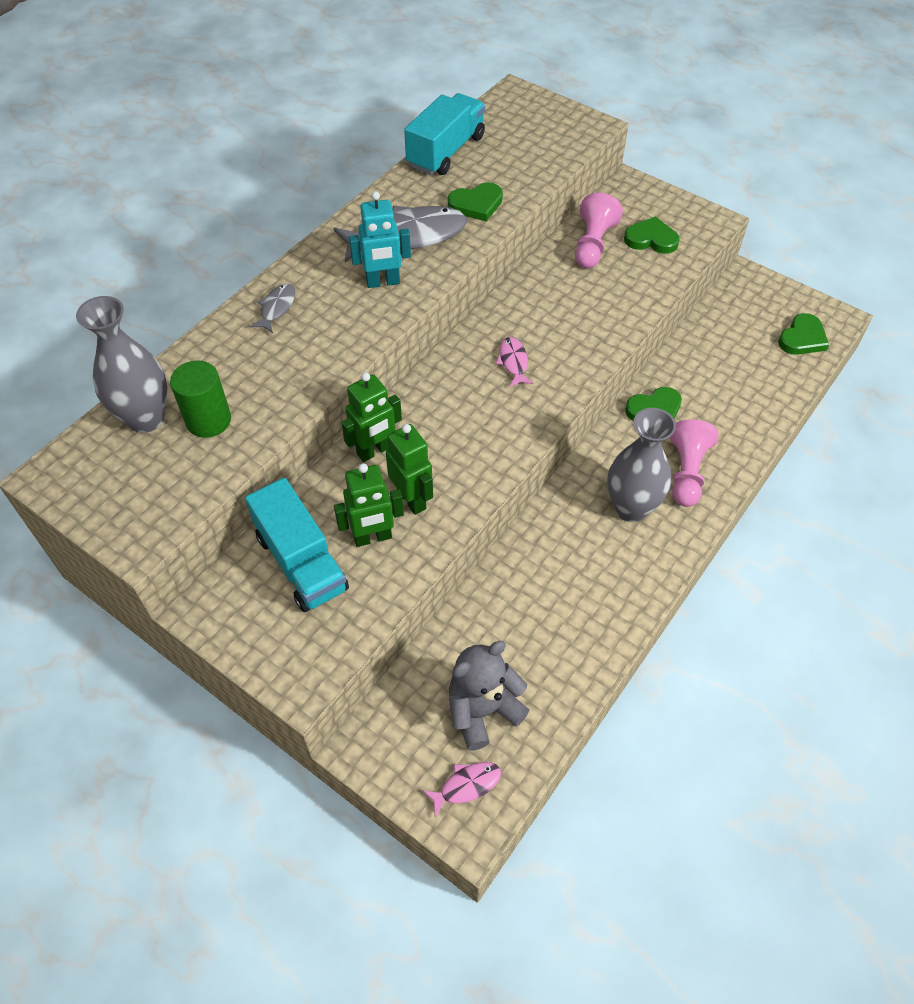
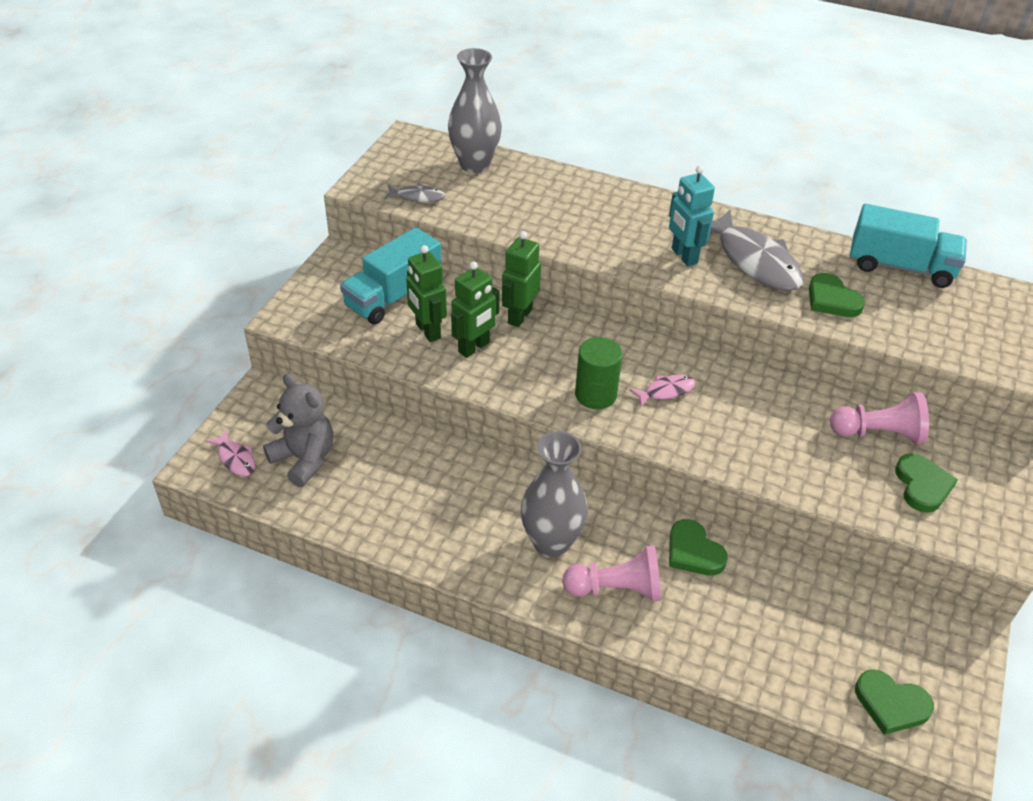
camera: 75 degrees right, 10 degrees down
(208, 420) = (483, 194): green cylinder -> green cylinder (595, 394)
(277, 308) = (620, 203): grey fish -> grey fish (417, 197)
(374, 451) = (519, 316): green robot -> green robot turned 75 degrees clockwise

